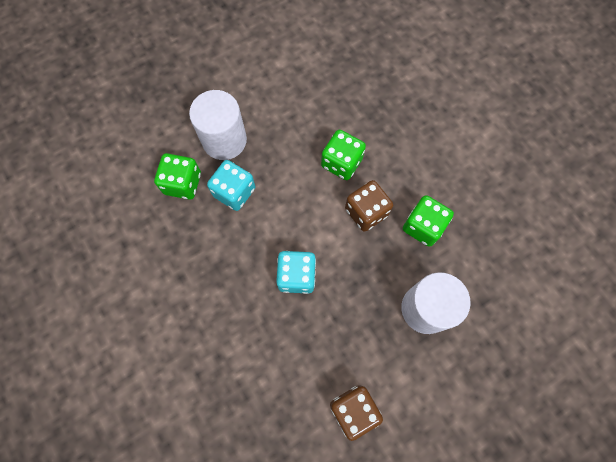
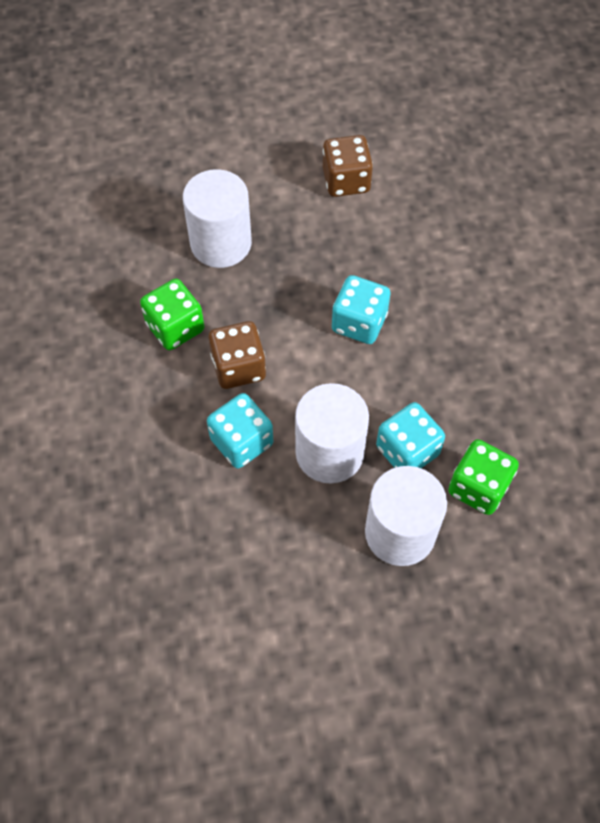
camera: 160 degrees left, 10 degrees down
(283, 174) = (329, 452): none -> white cylinder
(341, 162) = (241, 442): green dice -> turquoise dice

